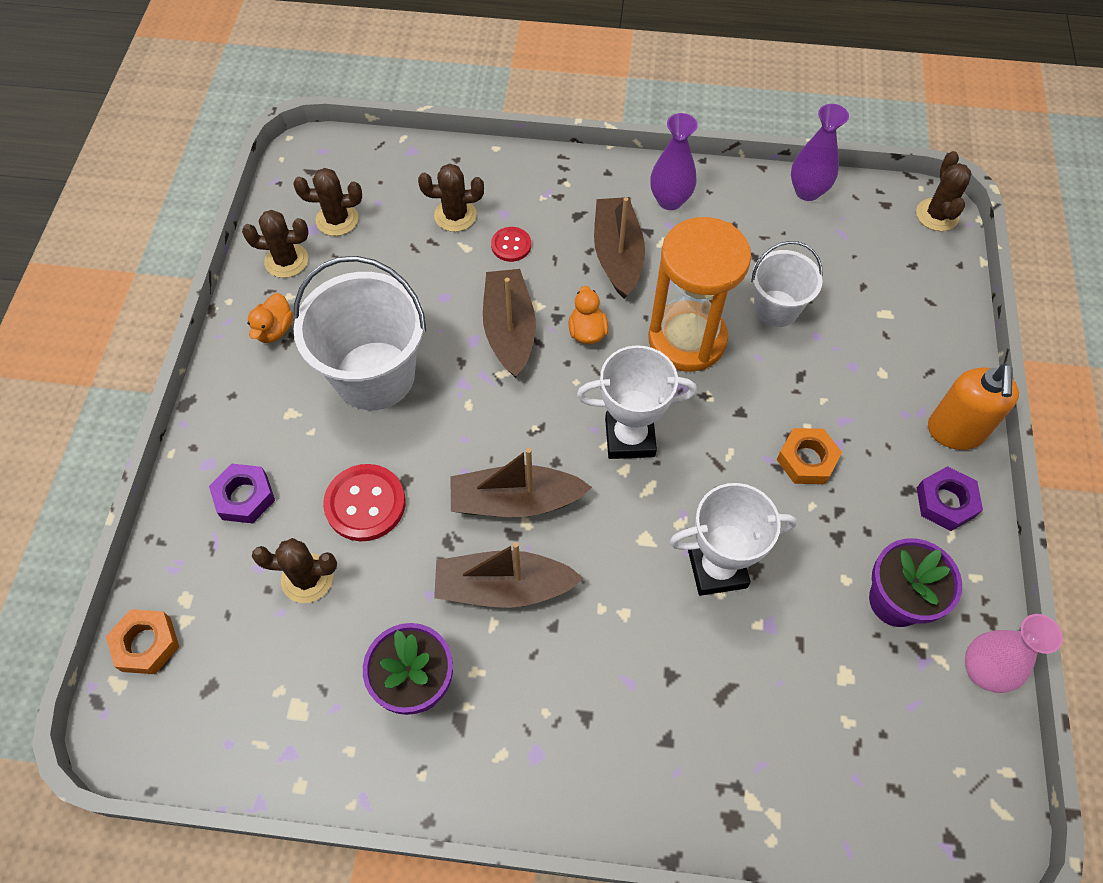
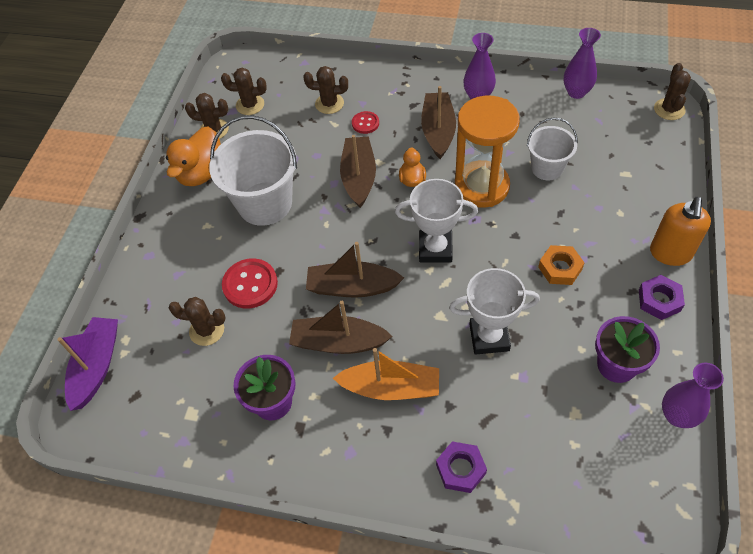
camera: 10 degrees right, 5 degrees down
(146, 644) = (97, 366): orange nut -> purple boat
(244, 497) = (171, 277): purple nut -> purple nut (460, 469)
(274, 330) = (201, 173): orange duck -> orange duck, size x1.83
(585, 653) = (391, 388): none -> orange boat
(983, 671) = (677, 416): pink vase -> purple vase

